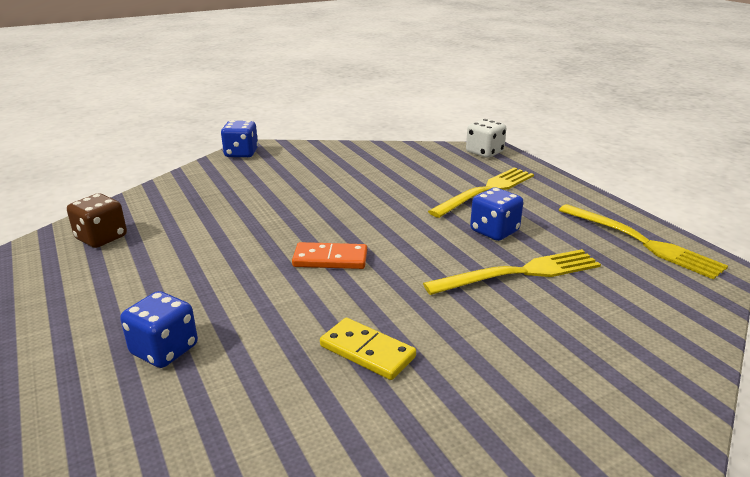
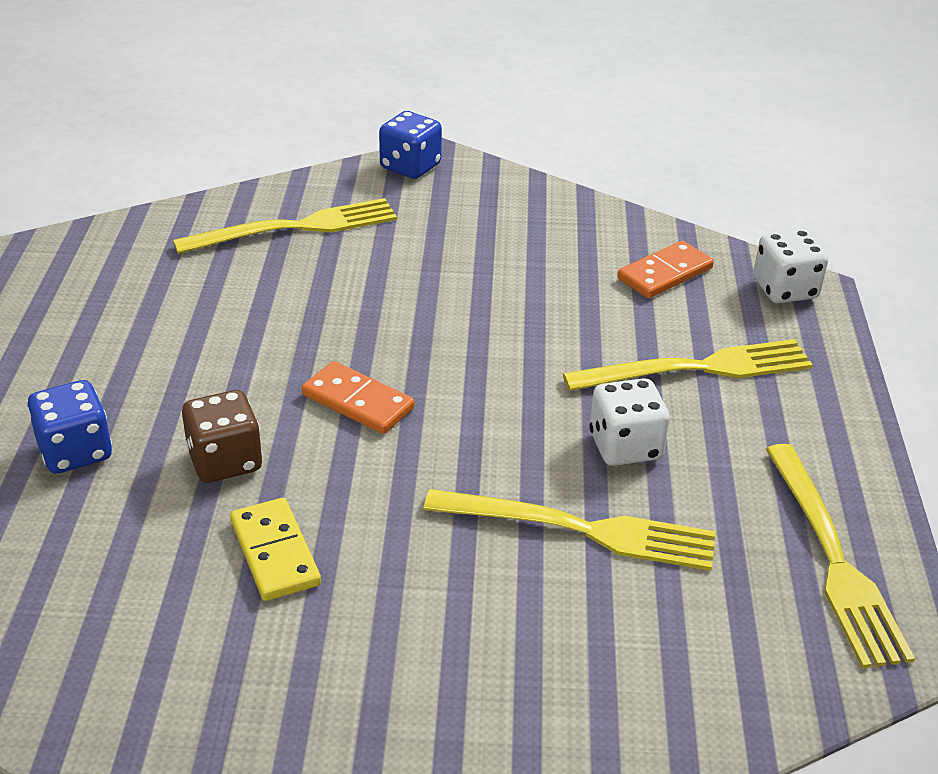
camera: 30 degrees right, 10 degrees up
(101, 238) = (129, 261): brown dice -> brown dice (225, 461)
(201, 194) = (296, 228): none -> yellow fork
(424, 161) = (664, 273): none -> orange domino
(494, 231) = (625, 446): blue dice -> white dice

